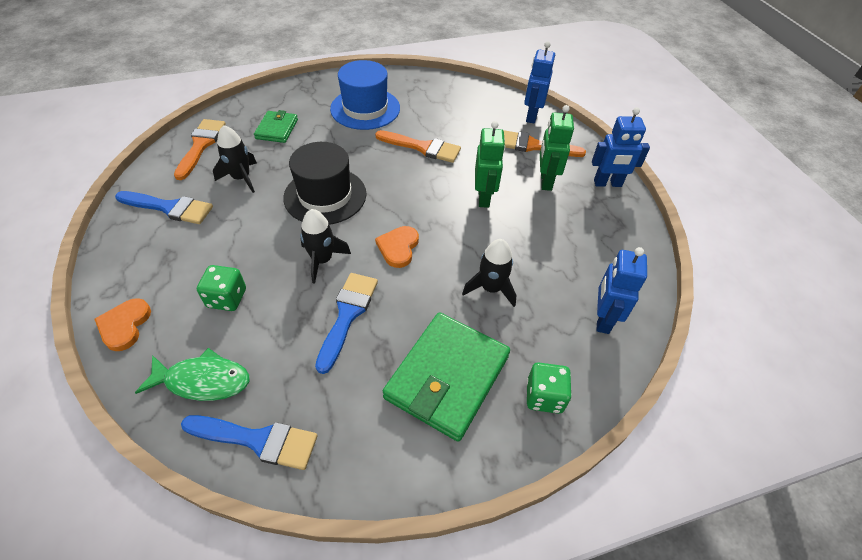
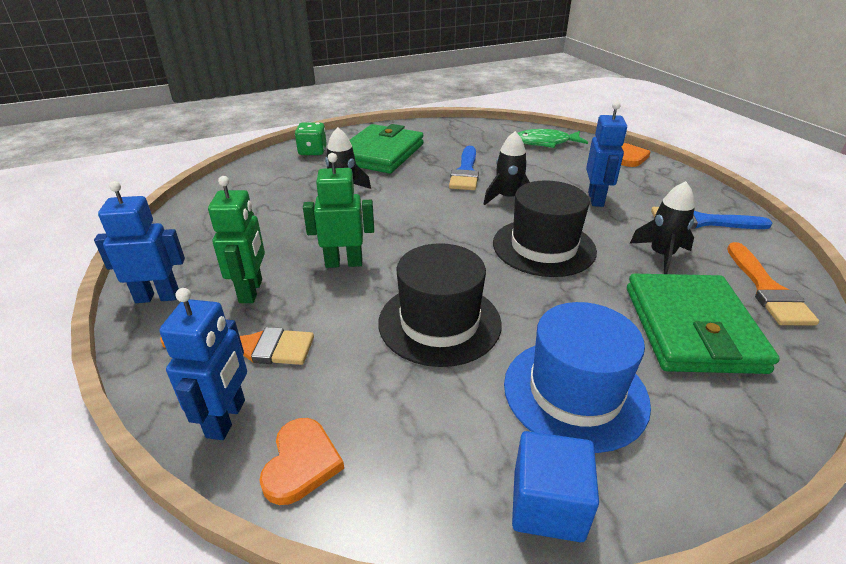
camera: 175 degrees right, 15 degrees down
(227, 298) = (569, 173): green dice -> none
(258, 440) = (492, 130): blue brush -> none
(277, 129) = (691, 328): green wallet -> green wallet, size x1.87
(398, 247) = (438, 211): orange heart -> orange heart (301, 463)
(399, 79) = (548, 505): none -> blue cube
(422, 147) = (439, 322): orange brush -> black hat
(484, 198) = (344, 263): green robot -> green robot turned 90 degrees clockwise
(602, 319) = (248, 184): blue robot -> blue robot (596, 199)

